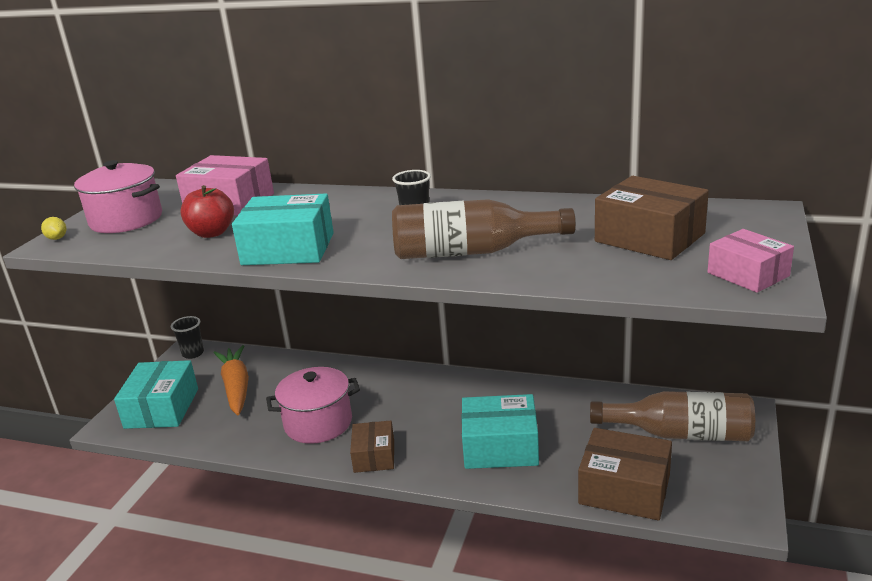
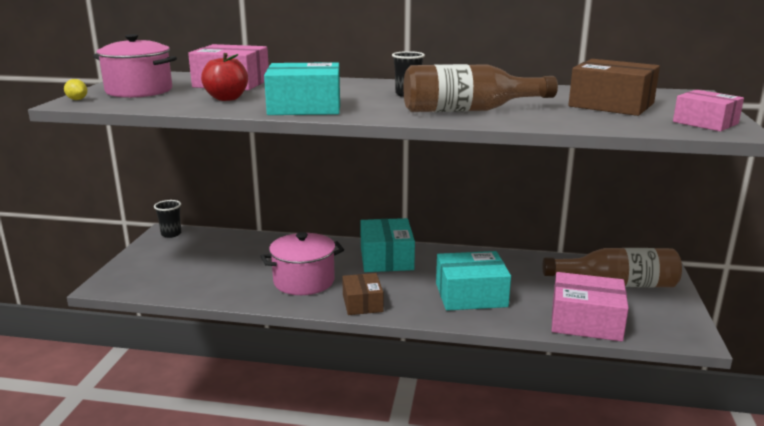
camera: 10 degrees left, 5 degrees down
(162, 408) = (152, 272): turquoise box -> turquoise box (386, 258)
(236, 387) = (219, 257): orange carrot -> none
(624, 489) = (586, 321): brown box -> pink box

